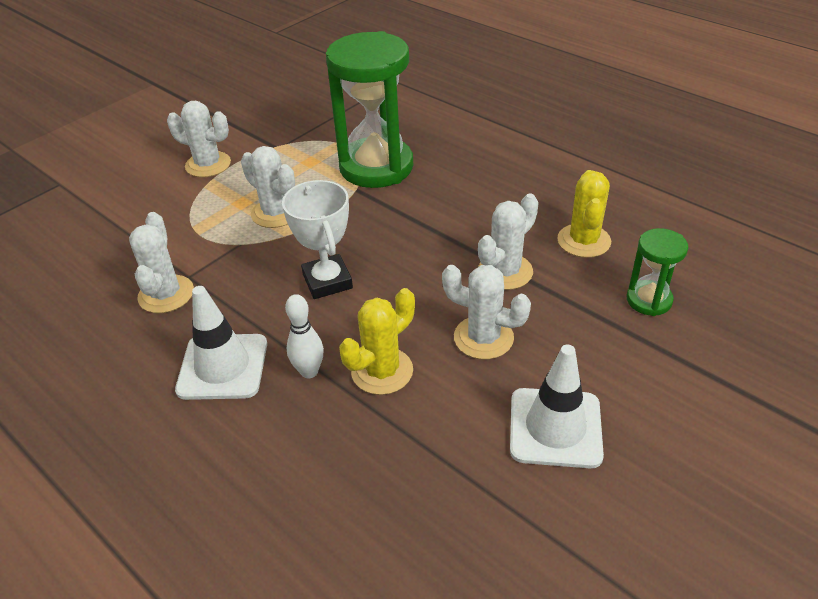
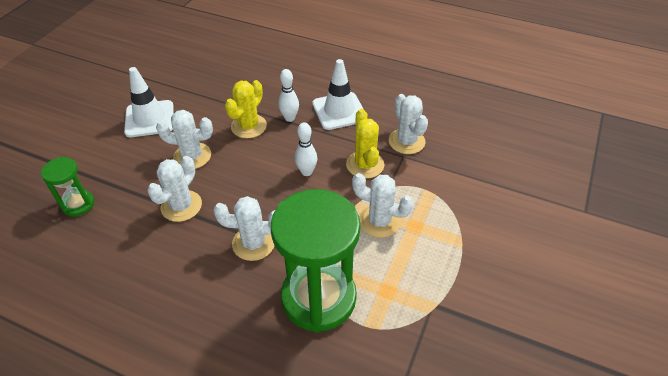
camera: 160 degrees right, 5 degrees up
(208, 164) = (480, 263): white cactus -> white cactus (253, 243)
(327, 281) = (306, 172): white trophy -> white bowling pin
(584, 241) = (118, 248): yellow cactus -> yellow cactus (365, 165)

